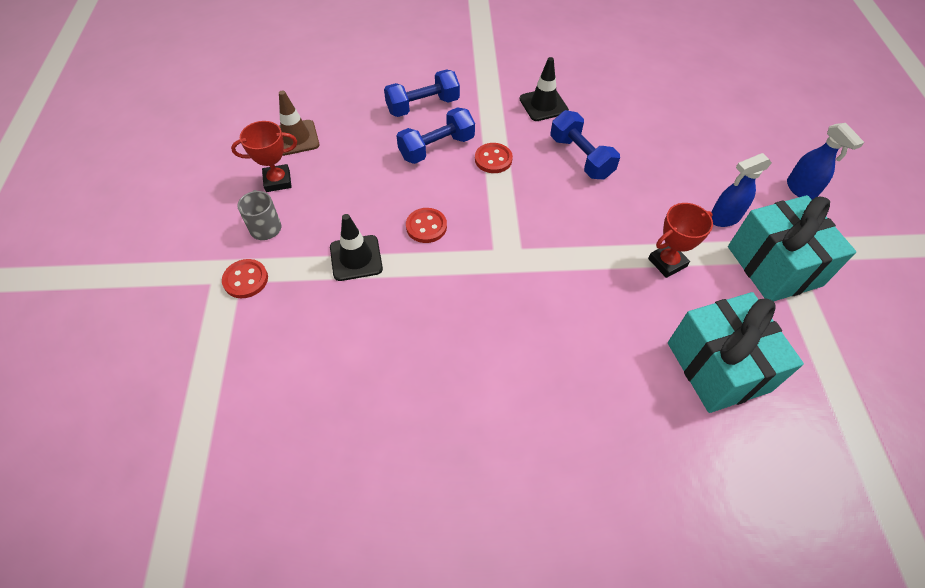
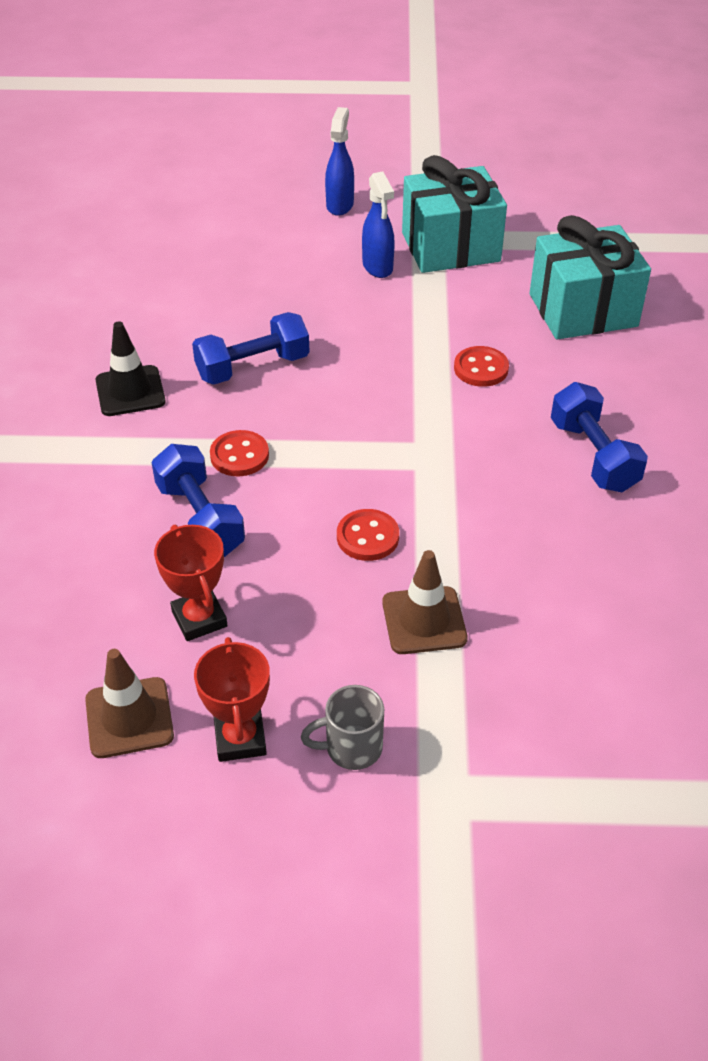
camera: 85 degrees left, 10 degrees down
(246, 280) = (463, 766): red button -> red button (481, 368)
(356, 258) = (424, 620): black traffic cone -> brown traffic cone
(423, 106) = (90, 533): blue dumbbell -> blue dumbbell (593, 456)
(667, 262) = (443, 321): red trophy -> red trophy (199, 619)
(800, 190) = (340, 205): blue spray bottle -> blue spray bottle turned 60 degrees counterclockwise

